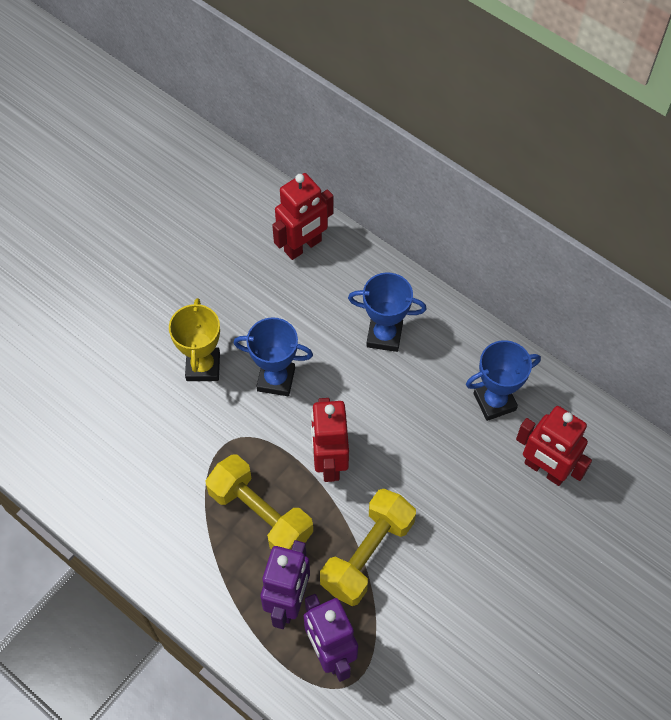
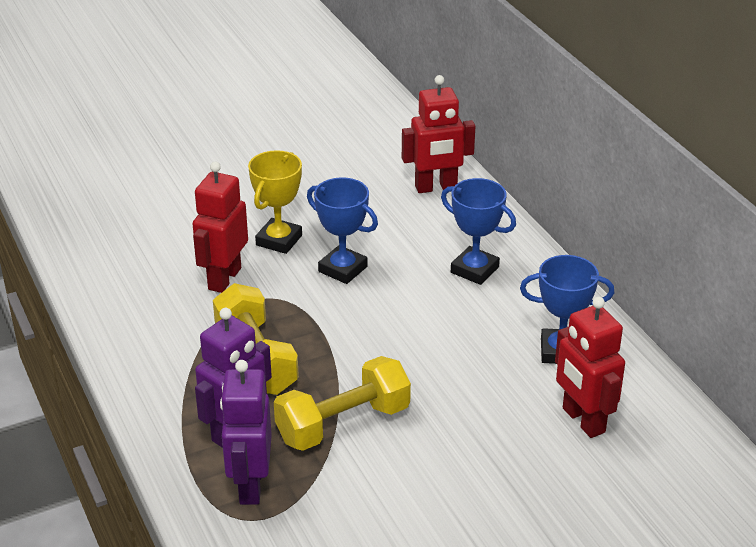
camera: 25 degrees right, 25 degrees down
(329, 462) = (353, 343): red robot -> red robot (224, 278)

